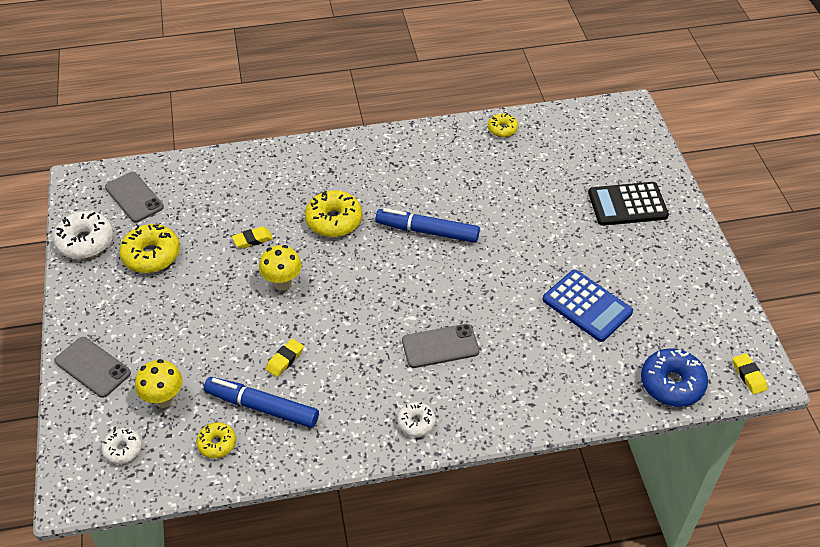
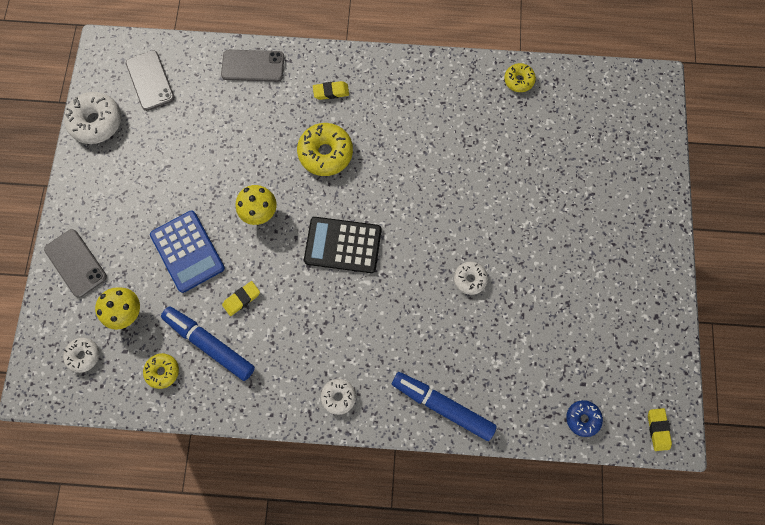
camera: 15 degrees right, 25 degrees up
(151, 255) = (151, 152): yellow donut -> none
(252, 240) = (245, 157): yellow eraser -> yellow eraser (331, 92)
(428, 231) = (409, 188): blue marker -> blue marker (443, 406)
(440, 346) = (383, 321): grey phone -> grey phone (253, 66)
(515, 292) = (470, 279): none -> white donut
(587, 306) = (532, 312): blue calculator -> blue calculator (188, 251)
(627, 205) = (612, 204): black calculator -> black calculator (343, 245)
(672, 384) = (582, 418): blue donut -> blue donut, size x0.58

